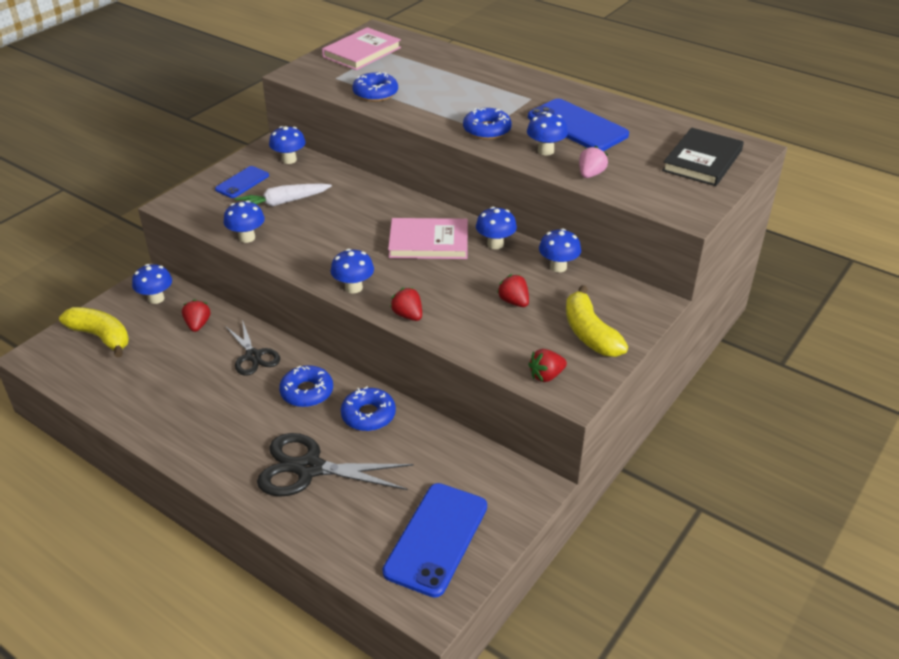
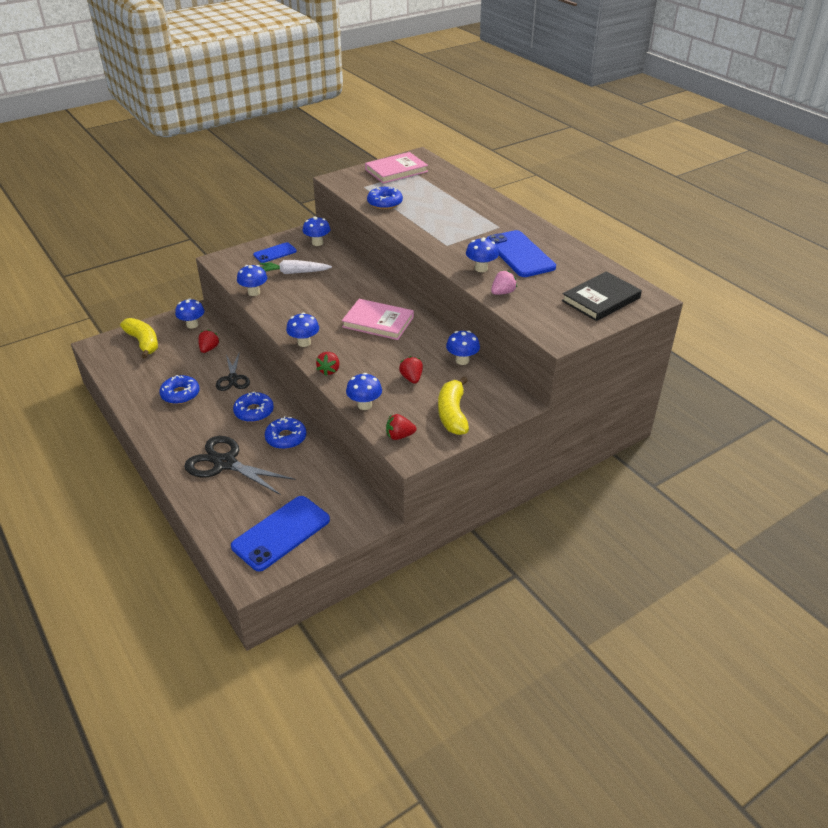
camera: 20 degrees right, 0 degrees up
(408, 315) = (329, 370): red strawberry -> red strawberry turned 150 degrees counterclockwise
(487, 130) = (447, 245): blue donut -> blue donut (180, 394)
(495, 244) = (426, 334): blue mushroom -> blue mushroom (364, 405)

